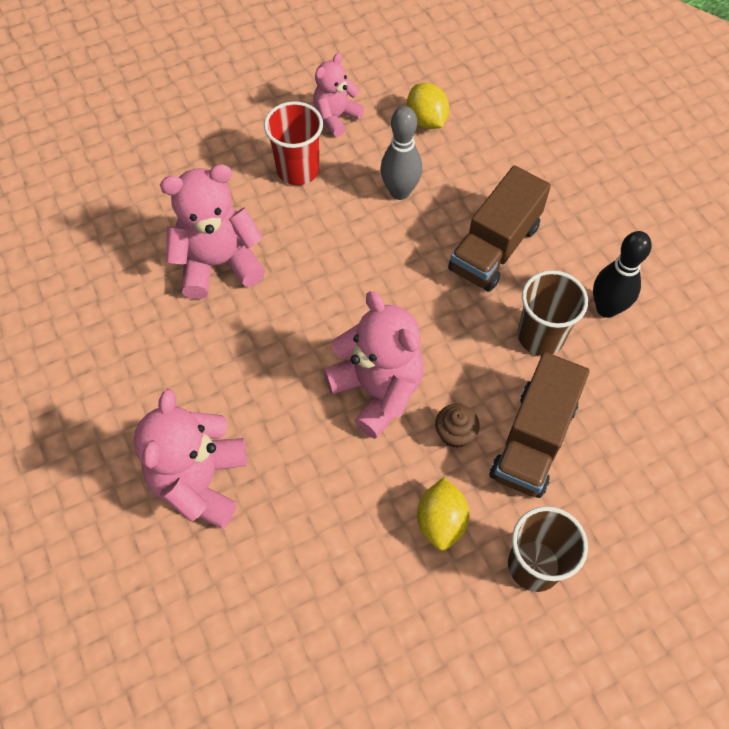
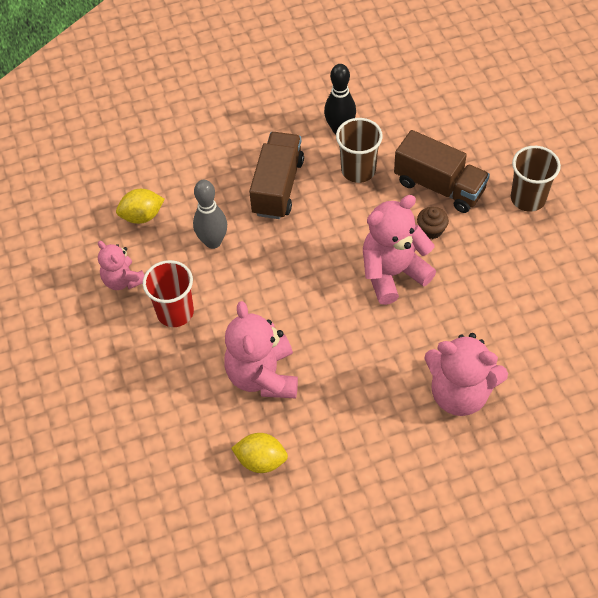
camera: 80 degrees left, 5 degrees down
(441, 521) = (496, 245): yellow lemon -> yellow lemon (261, 460)
(494, 248) = (278, 187): brown truck -> brown truck turned 120 degrees counterclockwise

